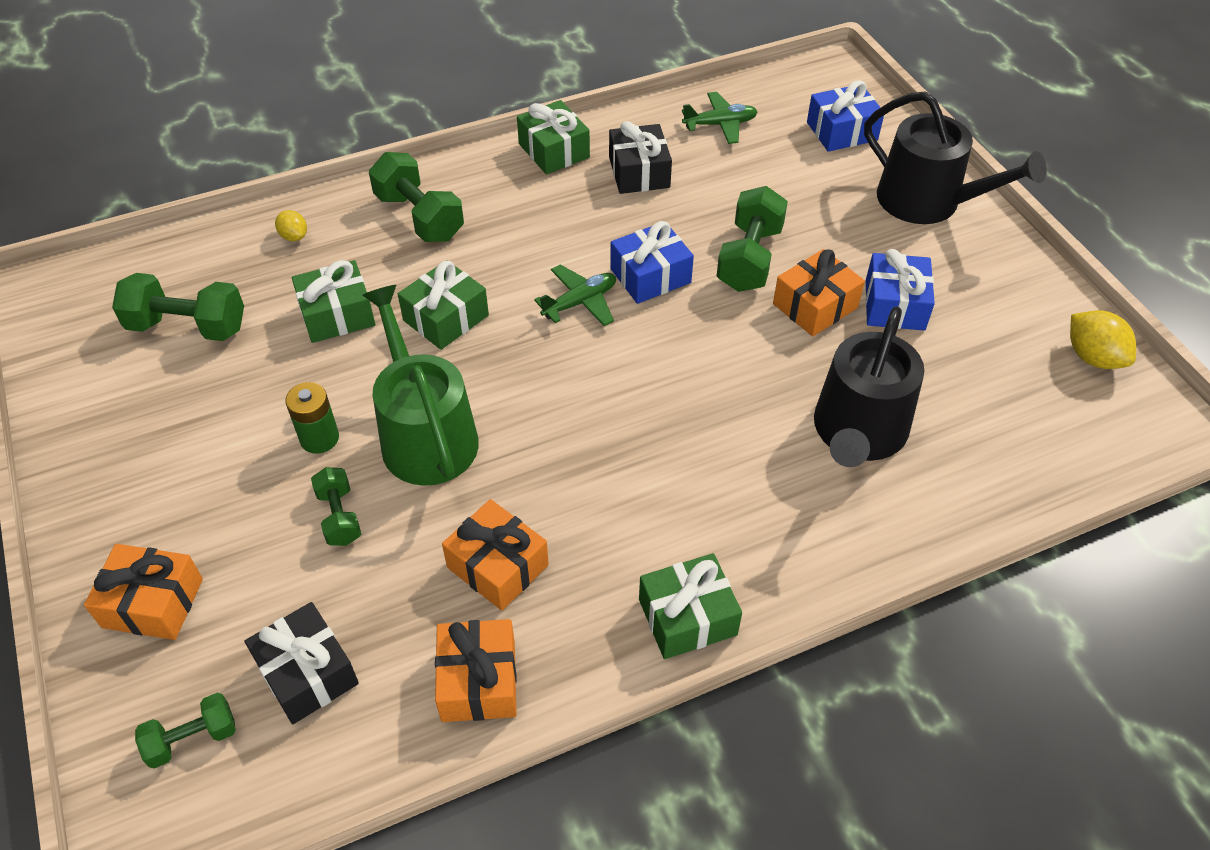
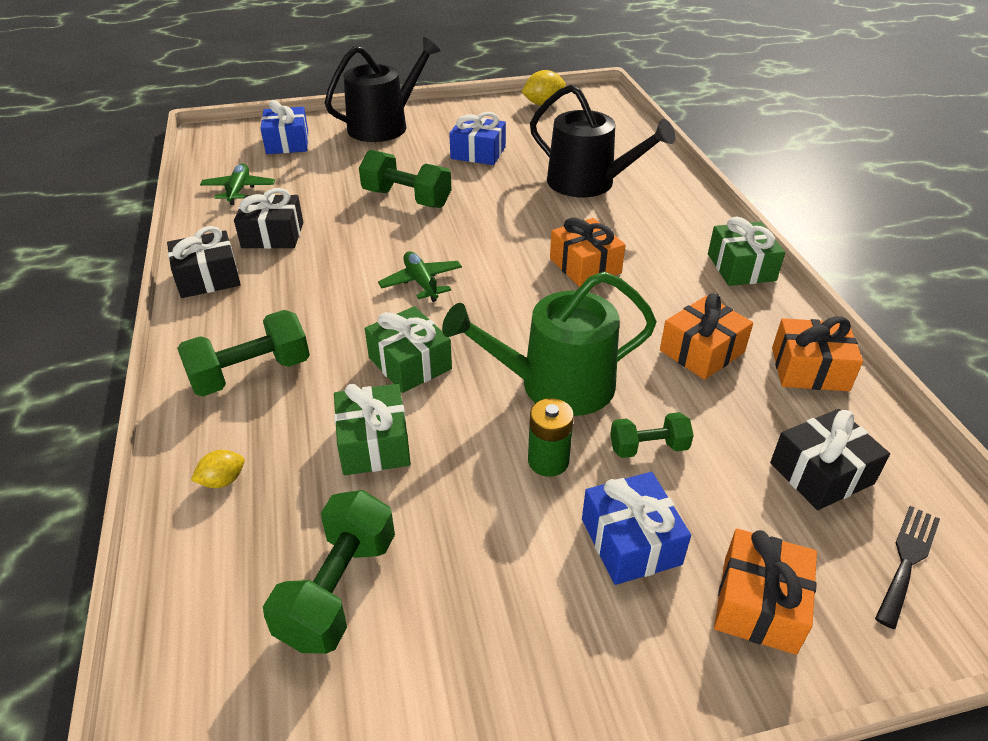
camera: 80 degrees left, 10 degrees down
(192, 738) = (907, 560): green dumbbell -> black fork
(554, 151) = (208, 278): green gift -> black gift
(650, 276) = (405, 244): blue gift -> blue gift (630, 541)
(815, 306) = (467, 180): orange gift -> orange gift (585, 266)

